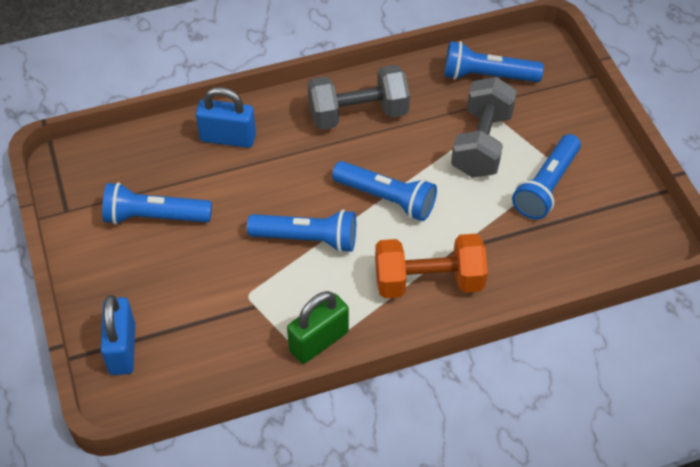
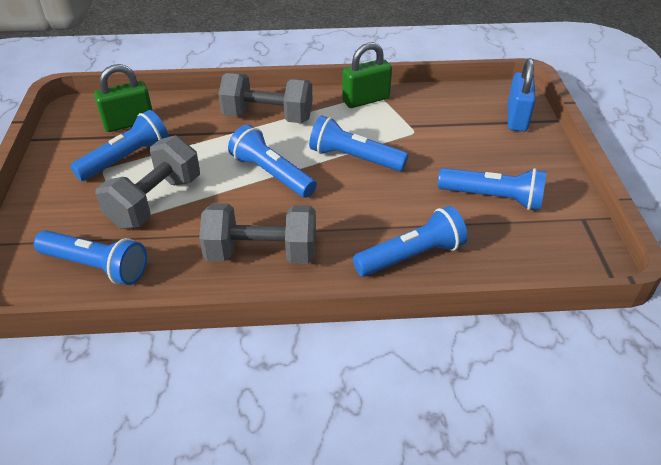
camera: 165 degrees left, 10 degrees down
(228, 138) = (411, 256): blue padlock -> blue flashlight
(428, 281) = (268, 117): orange dumbbell -> grey dumbbell
(582, 236) = (129, 123): none -> green padlock

